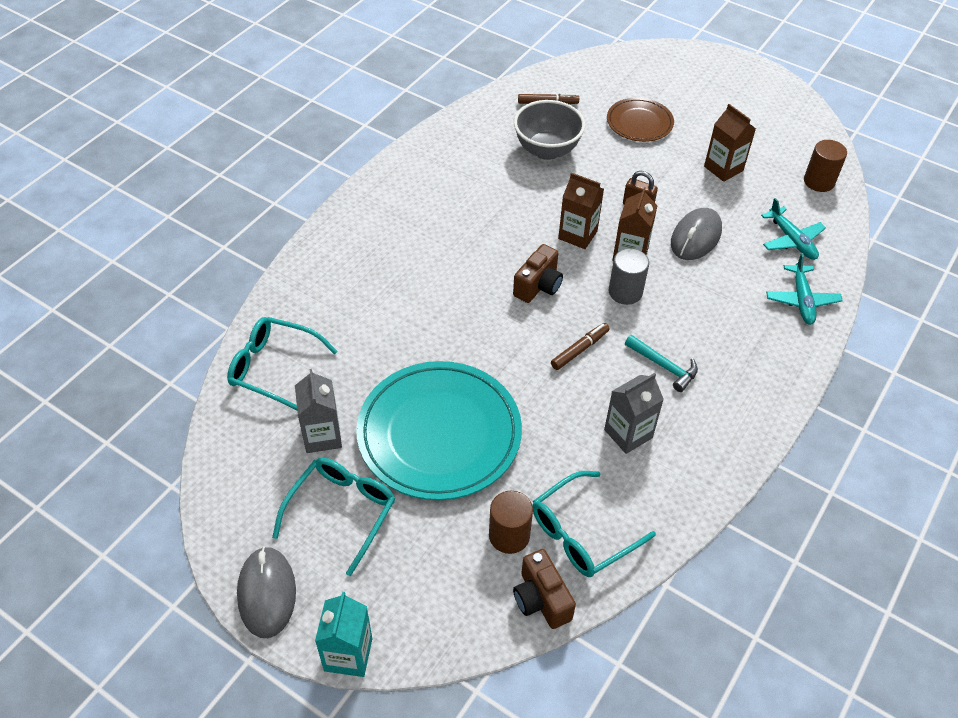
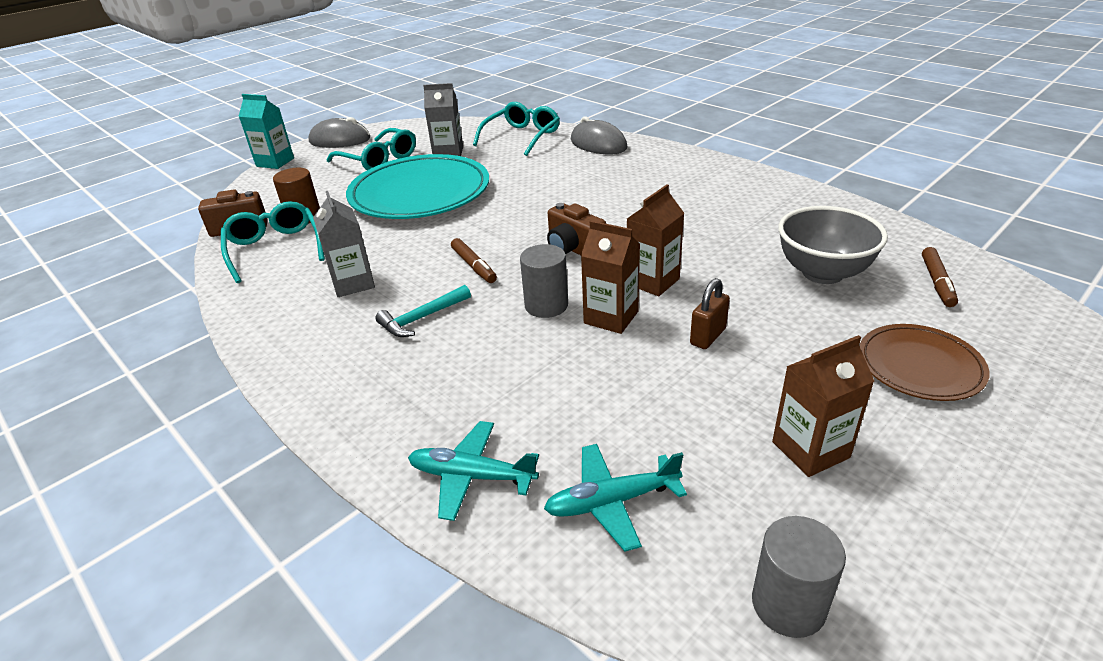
camera: 105 degrees right, 15 degrees down
(695, 237) = (635, 382): grey mouse -> grey mouse (598, 144)
(819, 181) = (788, 604): brown cylinder -> grey cylinder

